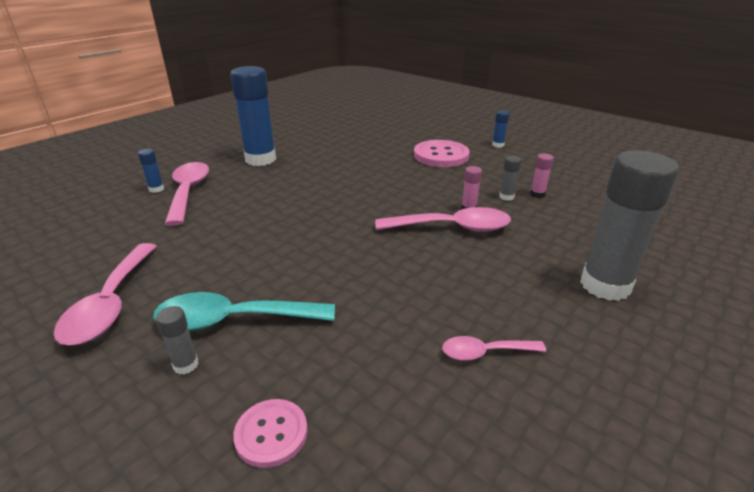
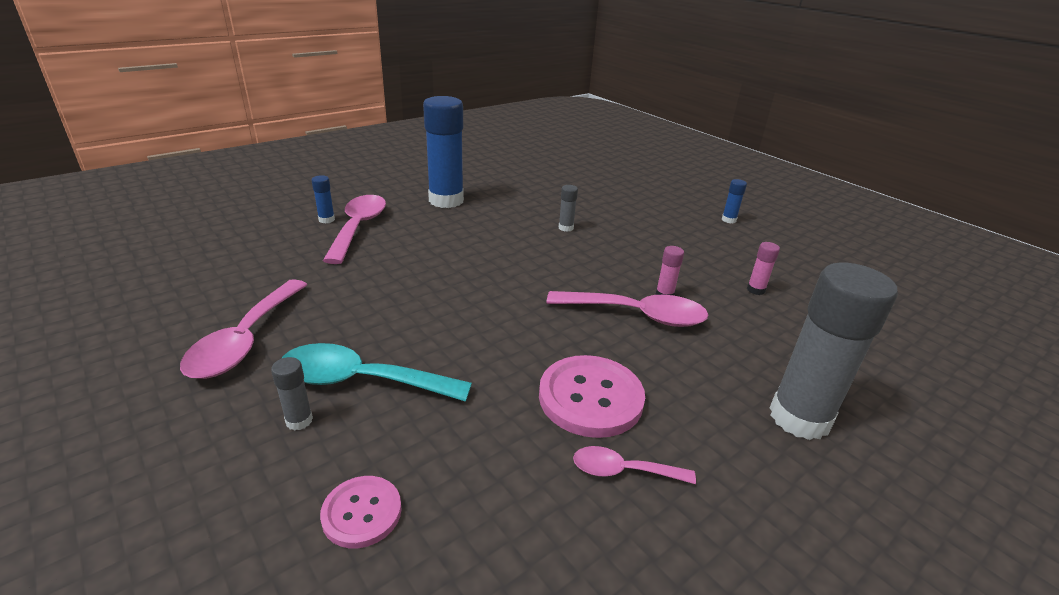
camera: 10 degrees right, 0 degrees up
(441, 155) = (654, 224): pink button -> pink button (590, 398)
(506, 197) = (716, 287): grey glue stick -> grey glue stick (566, 228)

